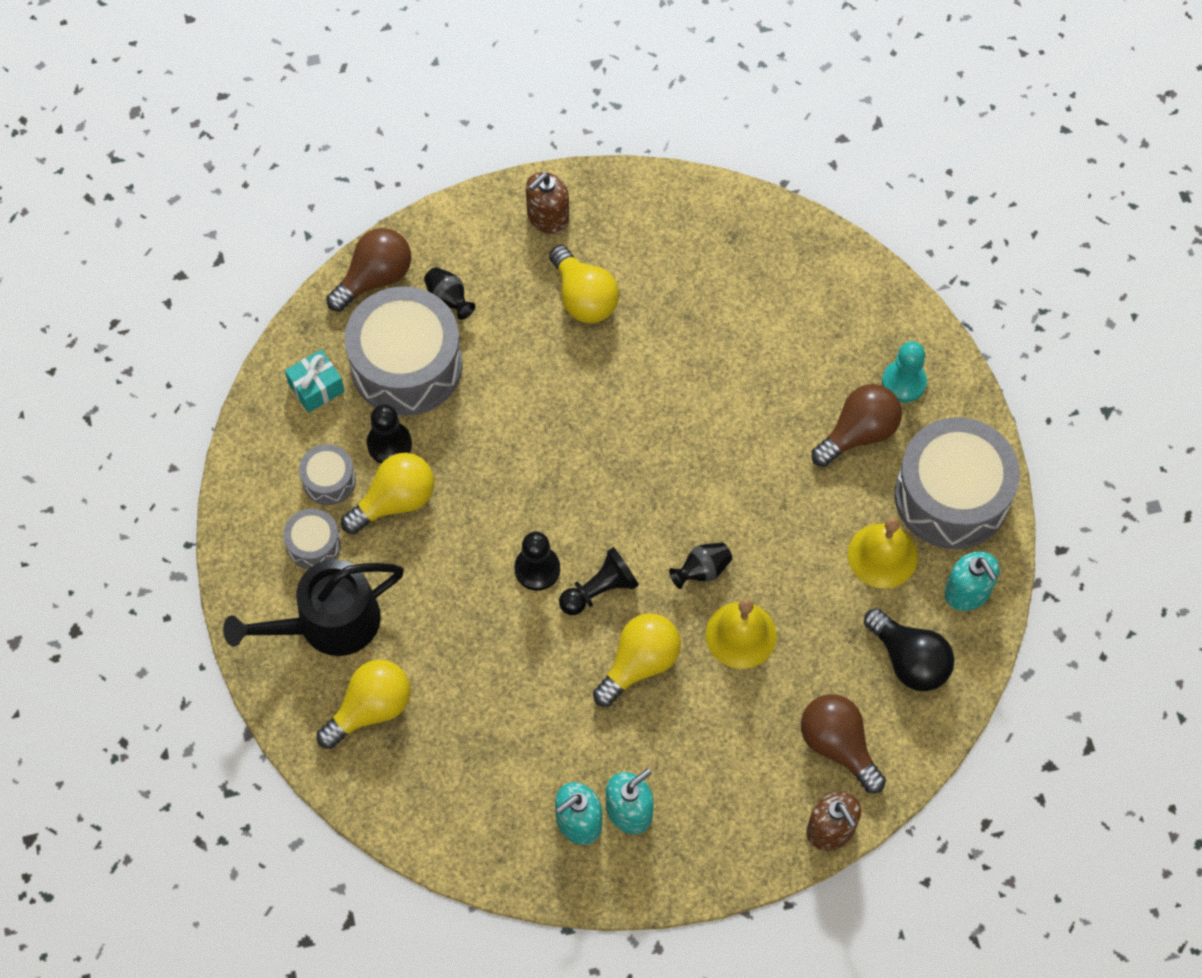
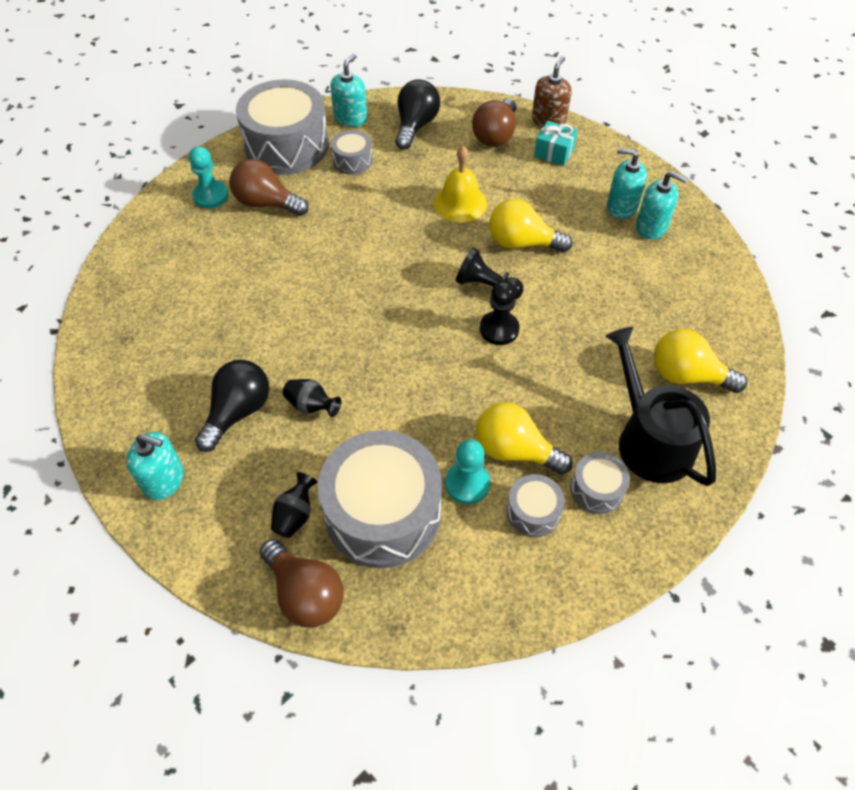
camera: 120 degrees left, 10 degrees down
(316, 388) = (453, 577): turquoise gift -> turquoise gift (554, 152)
(328, 623) = (650, 440): black watering can -> black watering can turned 150 degrees counterclockwise
(375, 278) = (305, 593): brown light bulb -> brown light bulb turned 150 degrees counterclockwise
(389, 444) = (467, 483): black pawn -> turquoise pawn
(548, 217) = (164, 480): brown soap dispenser -> turquoise soap dispenser
(583, 298) = (238, 412): yellow light bulb -> black light bulb
(702, 570) = (429, 239): black vase -> black vase (311, 406)
(882, 555) = (352, 161): yellow bell -> grey drum

